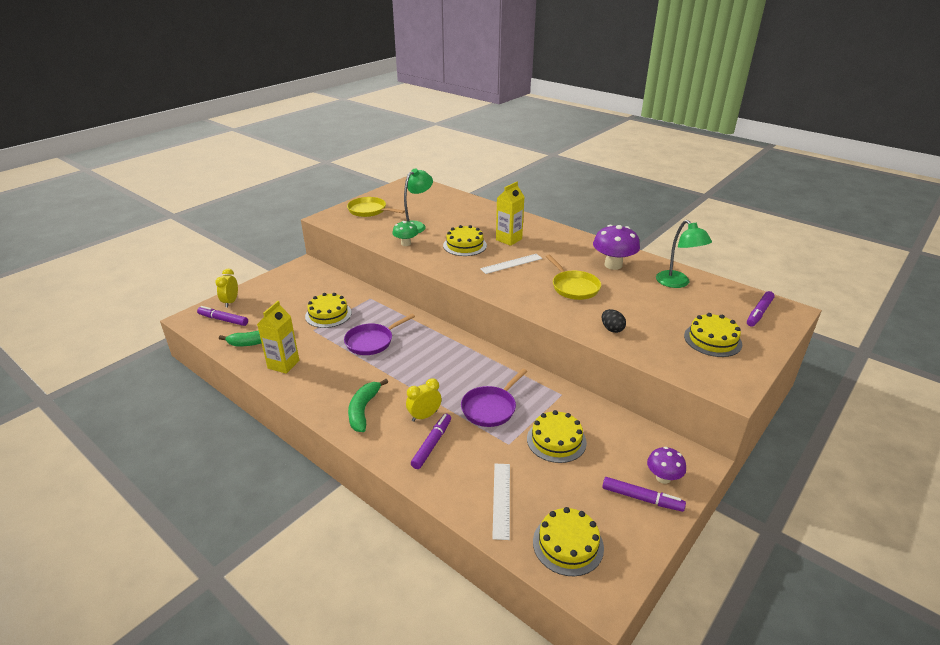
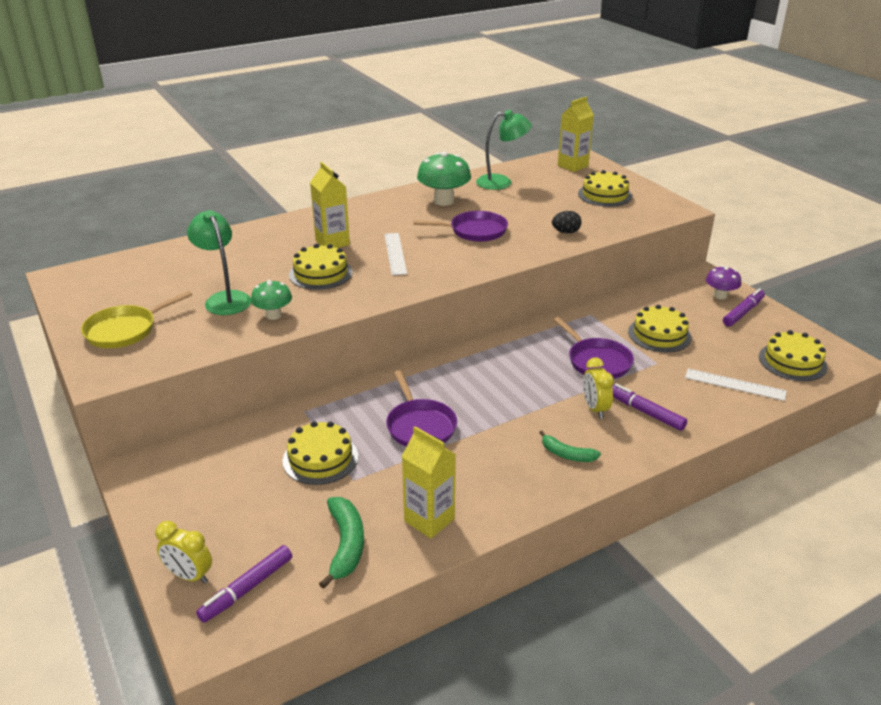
camera: 70 degrees left, 0 degrees up
(363, 410) = (567, 454): green banana -> green banana, size x0.65
(574, 287) = (474, 231): yellow pan -> purple pan
(613, 265) = (444, 201): purple mushroom -> green mushroom
(759, 313) = (572, 166): purple marker -> yellow carton

